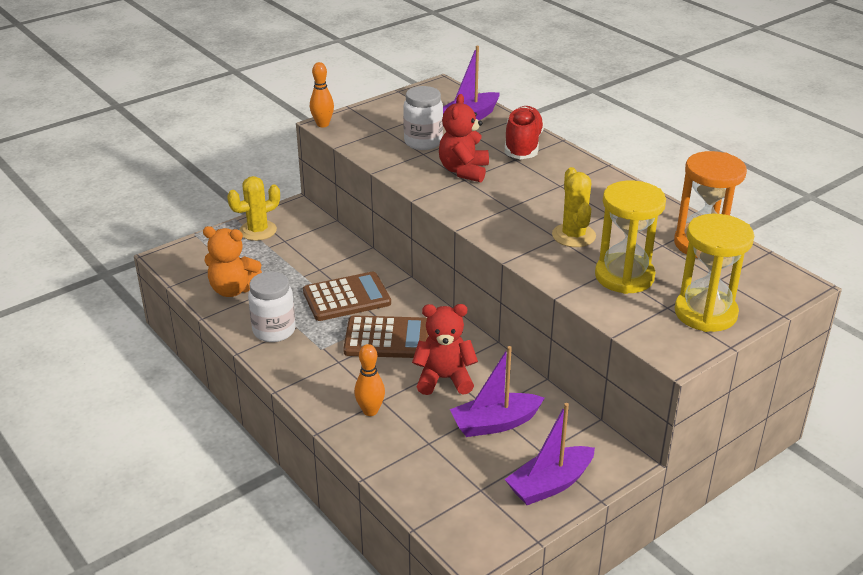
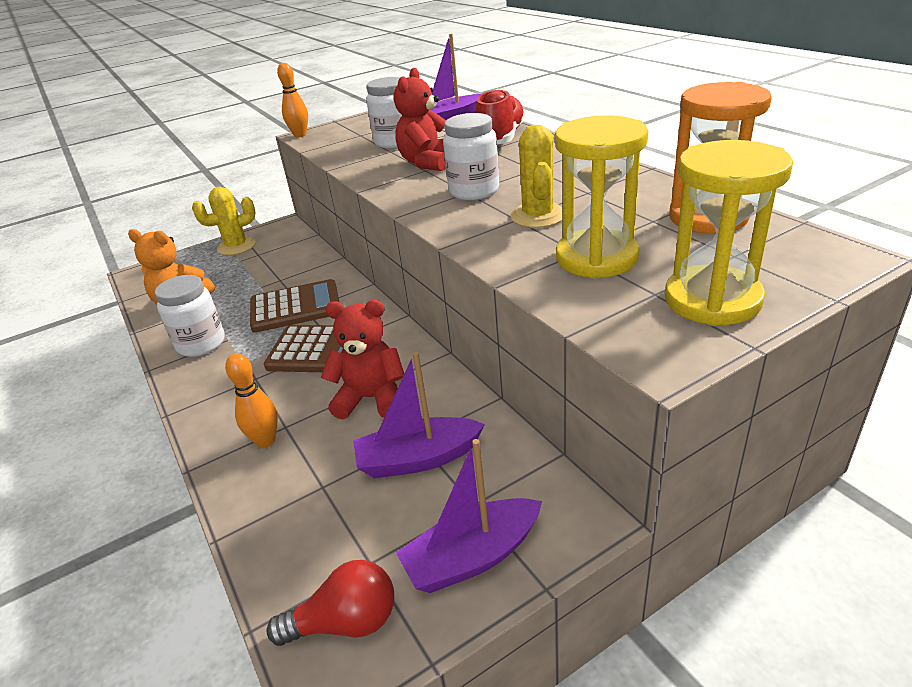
camera: 10 degrees right, 0 degrees up
(476, 522) = (345, 622): none -> red light bulb
(515, 207) = (474, 191): none -> white jar

